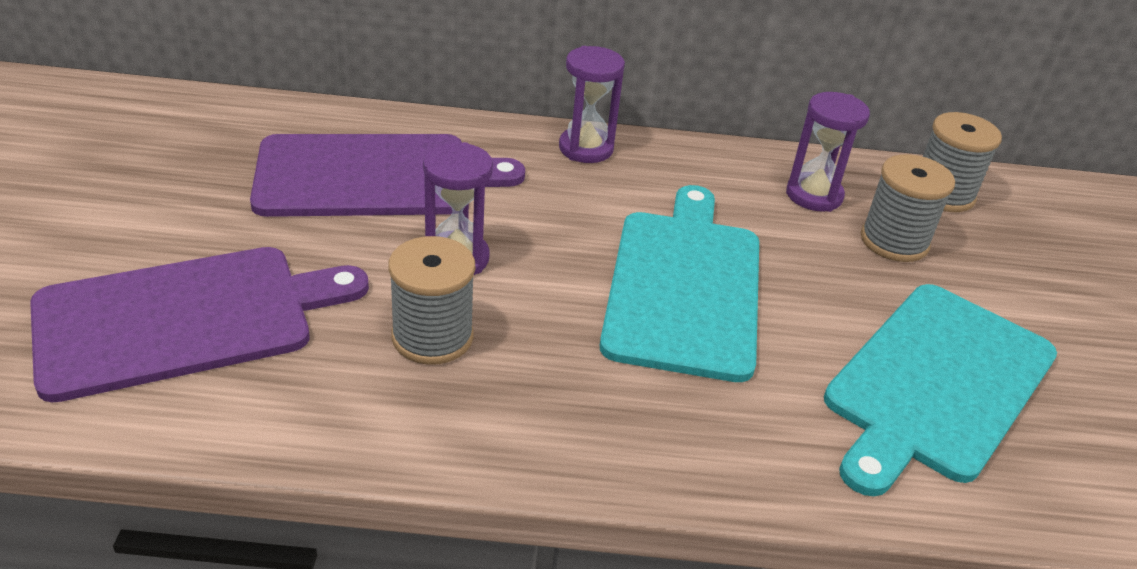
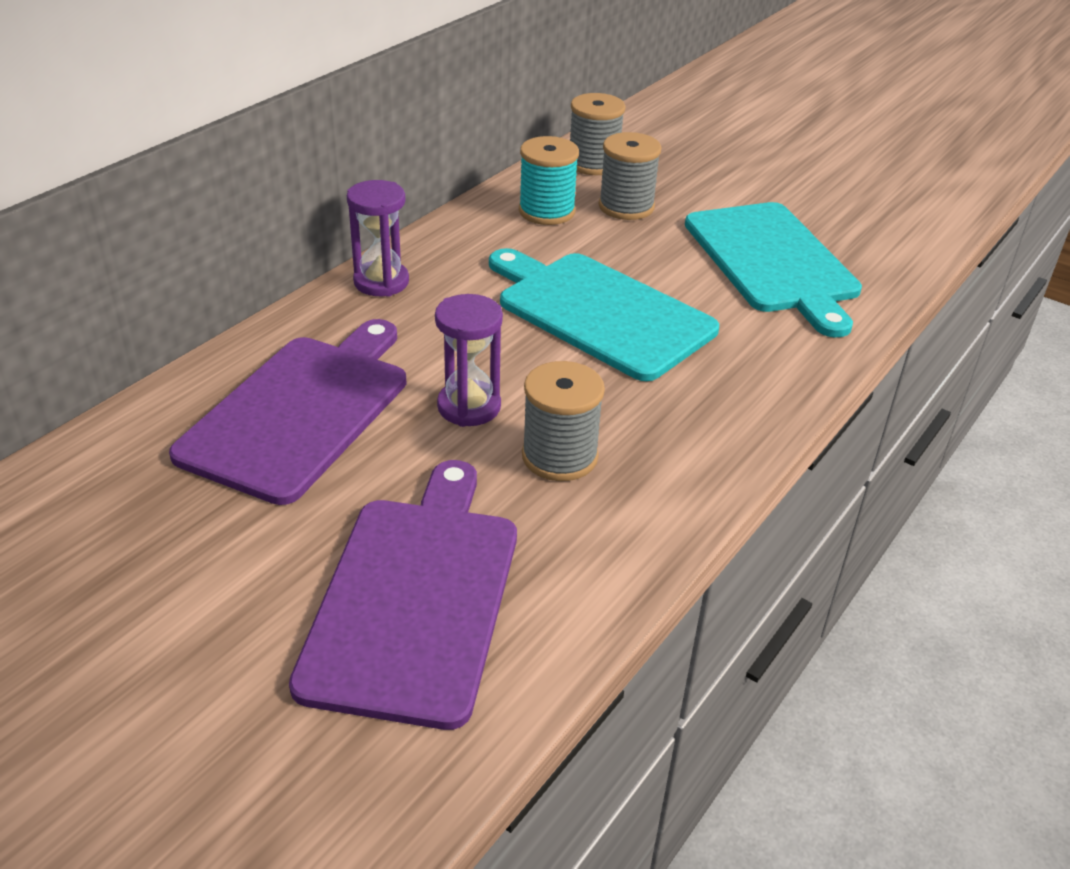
camera: 55 degrees left, 0 degrees up
(814, 195) = (546, 211): purple hourglass -> turquoise spool

